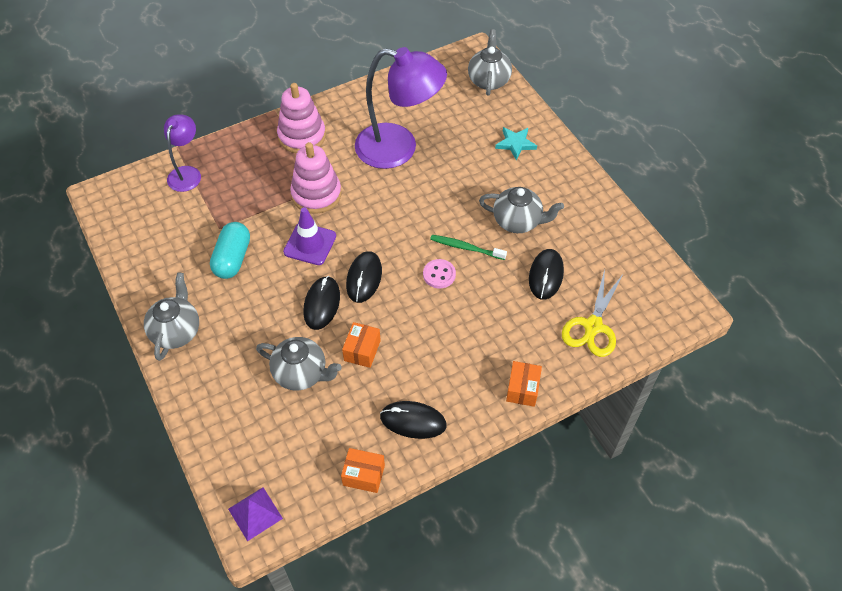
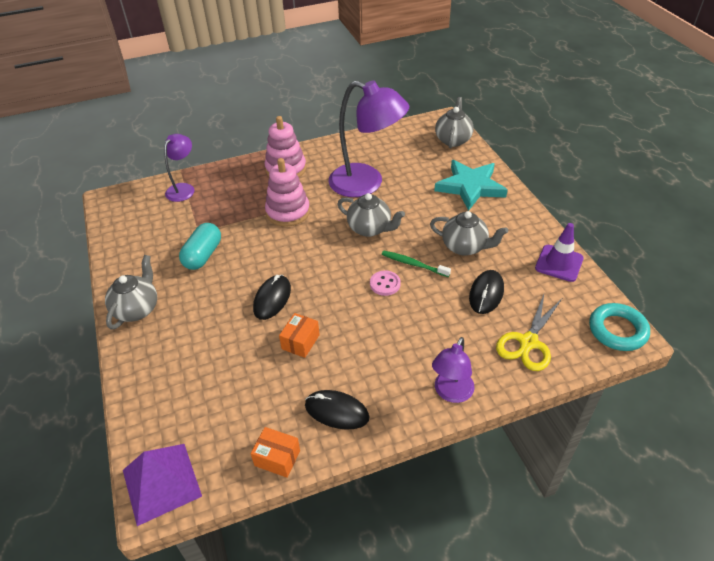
camera: 10 degrees right, 10 degrees down
(255, 513) = (161, 483): purple pyramid -> purple pyramid, size x1.57
(301, 373) = (239, 356): grey teapot -> grey teapot (370, 229)
(310, 244) = (273, 249): purple traffic cone -> purple traffic cone (559, 263)
(364, 278) = (315, 281): black mouse -> none
(515, 144) = (470, 187): turquoise star -> turquoise star, size x1.91
(522, 389) = (451, 393): orange box -> purple lamp
(679, 304) = (617, 330): none -> turquoise ring

